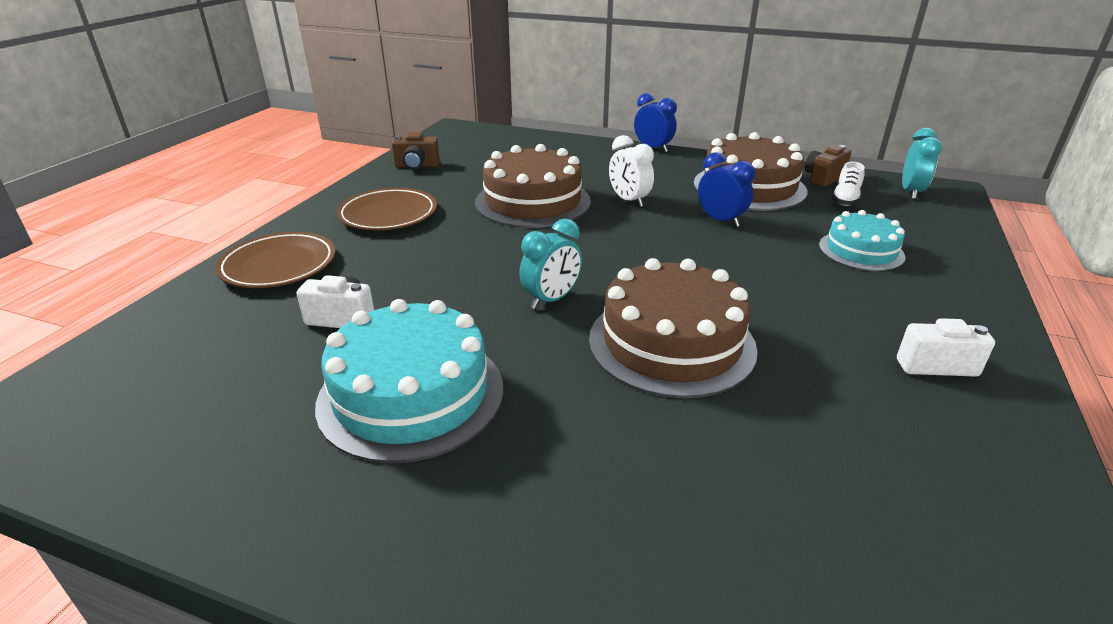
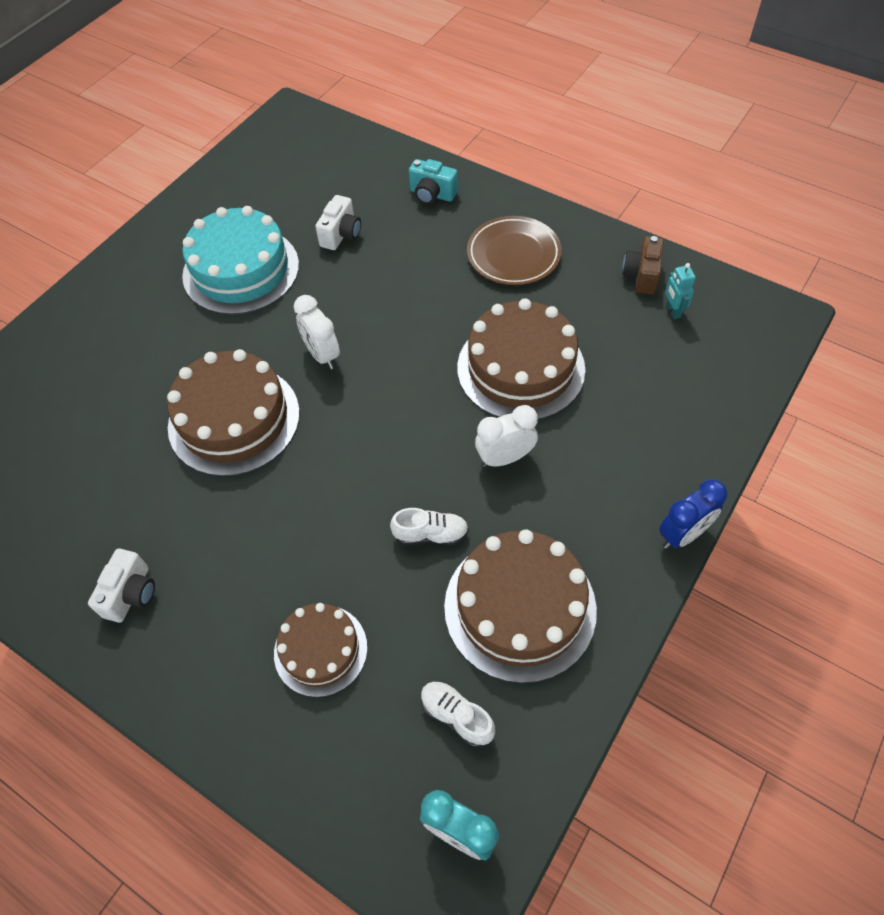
camera: 105 degrees right, 25 degrees up
(279, 265) = (432, 194): brown plate -> turquoise camera
(455, 156) = (673, 311): none -> turquoise robot
(551, 299) = (322, 355): turquoise clock -> white clock
(720, 220) = (431, 534): blue clock -> white shoe
(823, 178) = (533, 726): brown camera -> none
(861, 251) = (320, 650): turquoise cake -> brown cake

